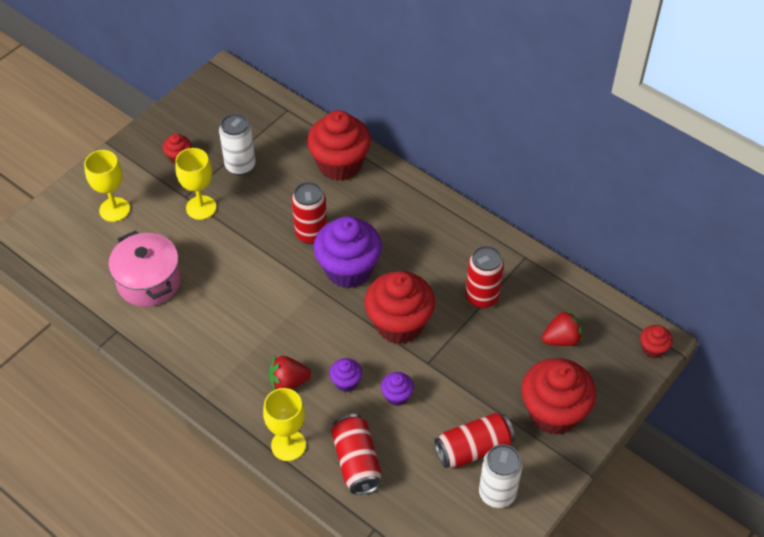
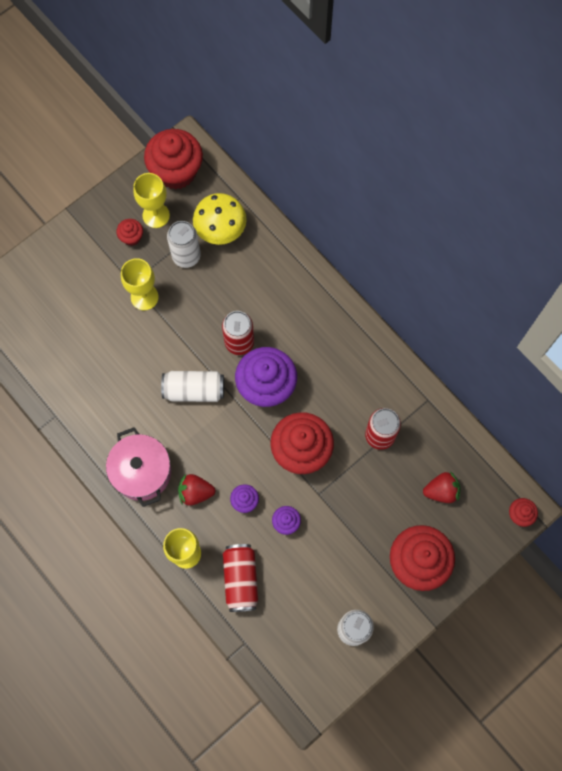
camera: 10 degrees right, 20 degrees up
(114, 209) = (66, 286): yellow goblet -> yellow goblet (156, 215)
(149, 281) = (88, 369): pink pot -> pink pot (142, 472)
(269, 284) = (194, 390): none -> white can
(273, 138) = (220, 229): none -> yellow mushroom
(340, 164) = (278, 269): red cupcake -> red cupcake (176, 171)
(473, 448) = (341, 584): red can -> none

